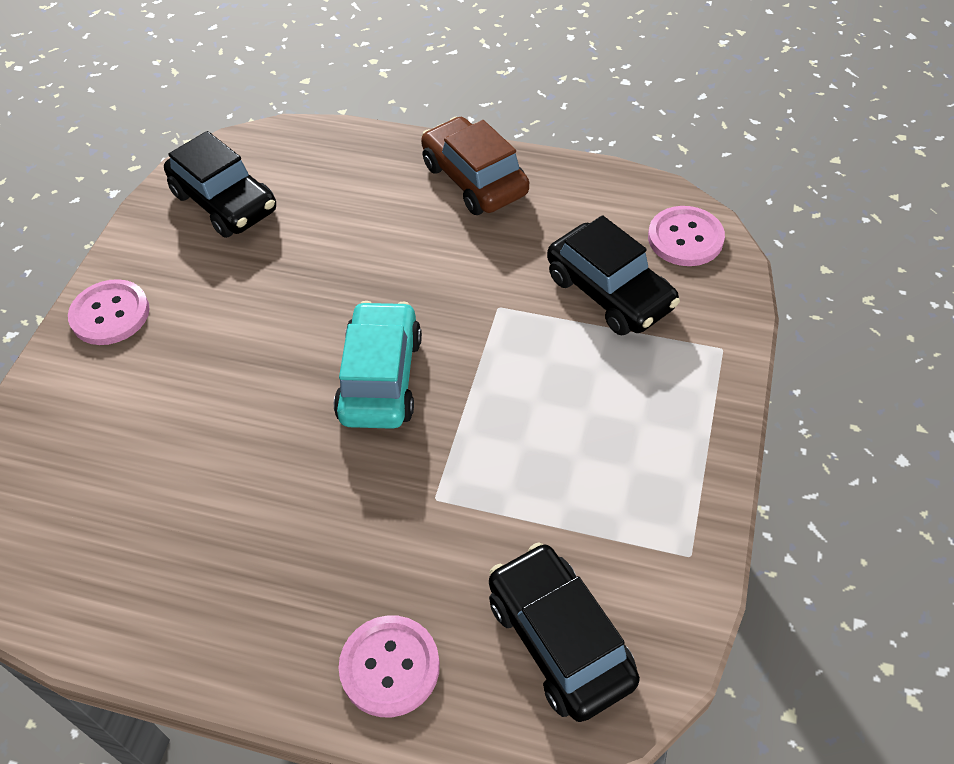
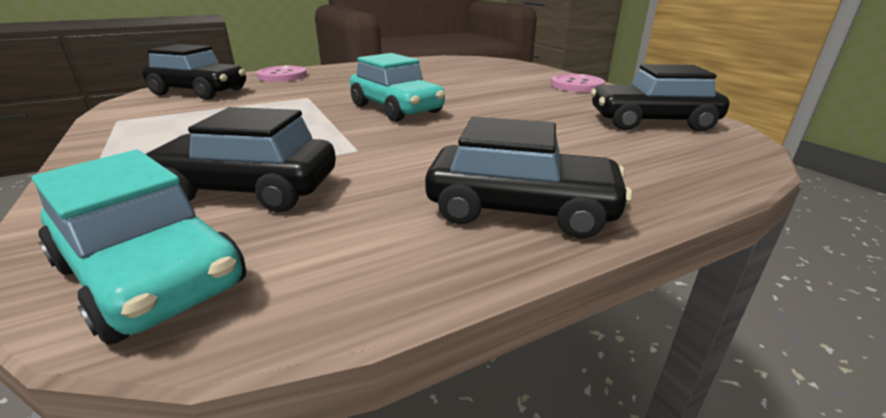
camera: 135 degrees right, 25 degrees down
(474, 179) = (521, 209): brown car -> black car
(685, 238) = (151, 275): pink button -> turquoise car

